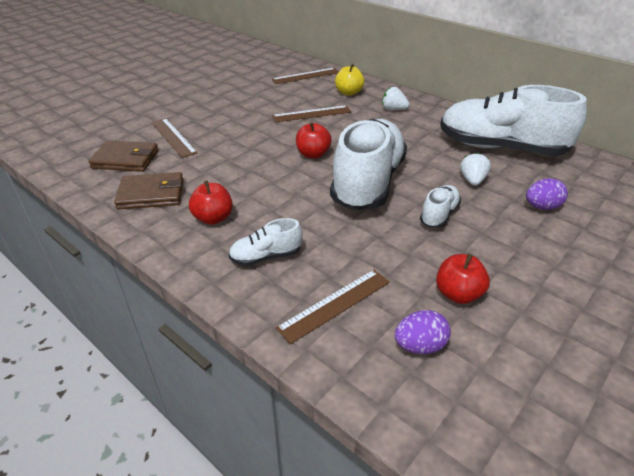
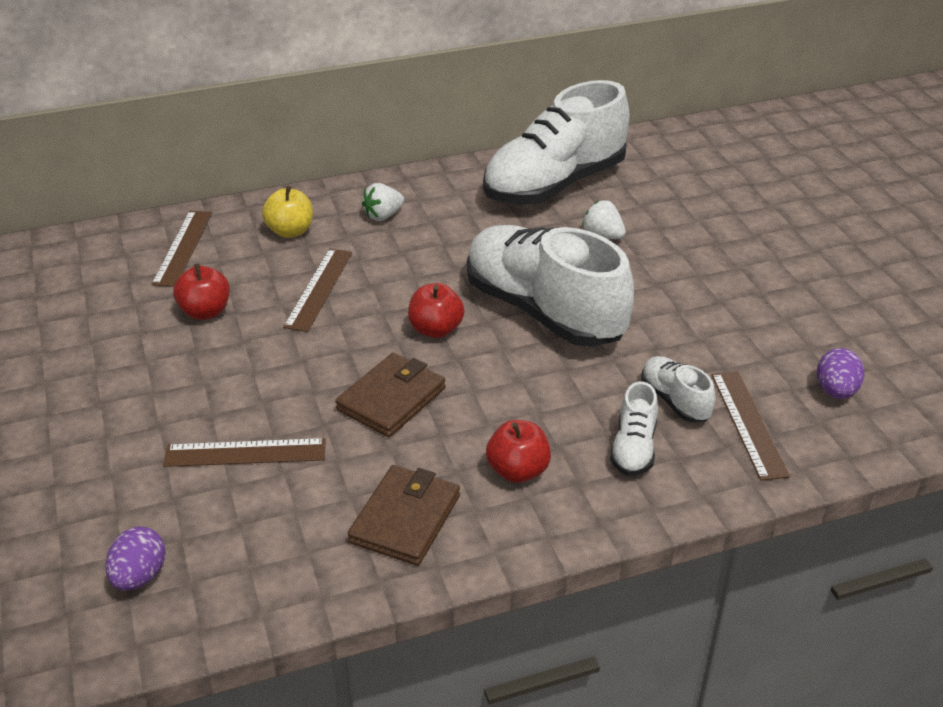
camera: 60 degrees left, 0 degrees up
(125, 159) = (268, 527): brown wallet -> brown wallet (391, 399)
(439, 215) = (648, 288): white shoe -> white shoe (675, 400)
(458, 294) = (781, 335): red apple -> red apple (205, 312)
(541, 207) = (684, 217): purple egg -> purple egg (139, 576)

